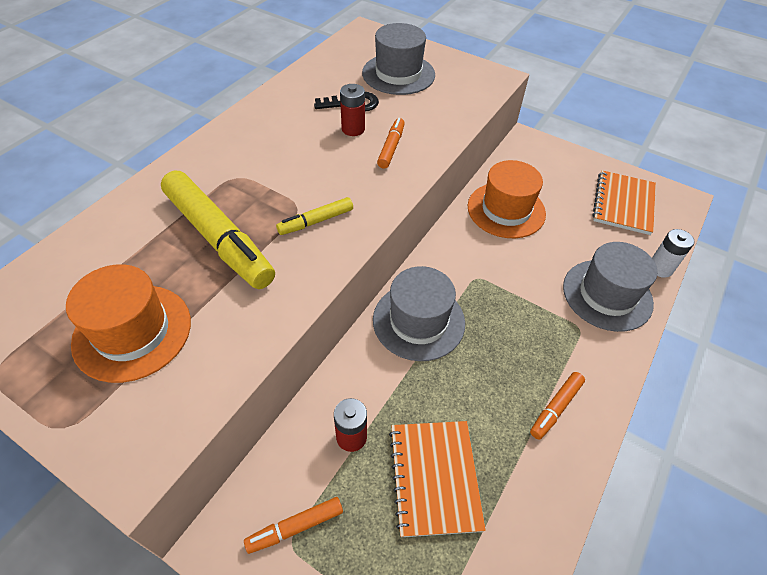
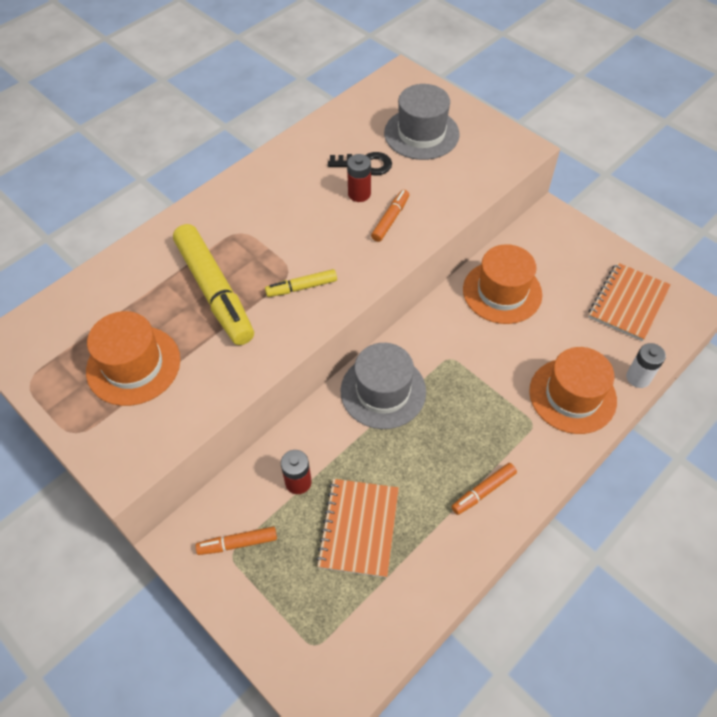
camera: 15 degrees right, 5 degrees up
(607, 295) = (572, 395): grey hat -> orange hat

